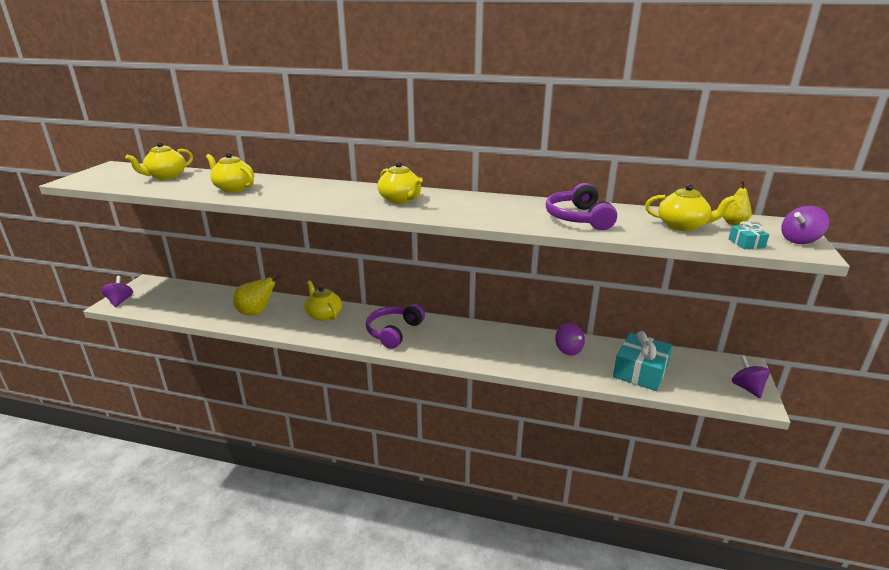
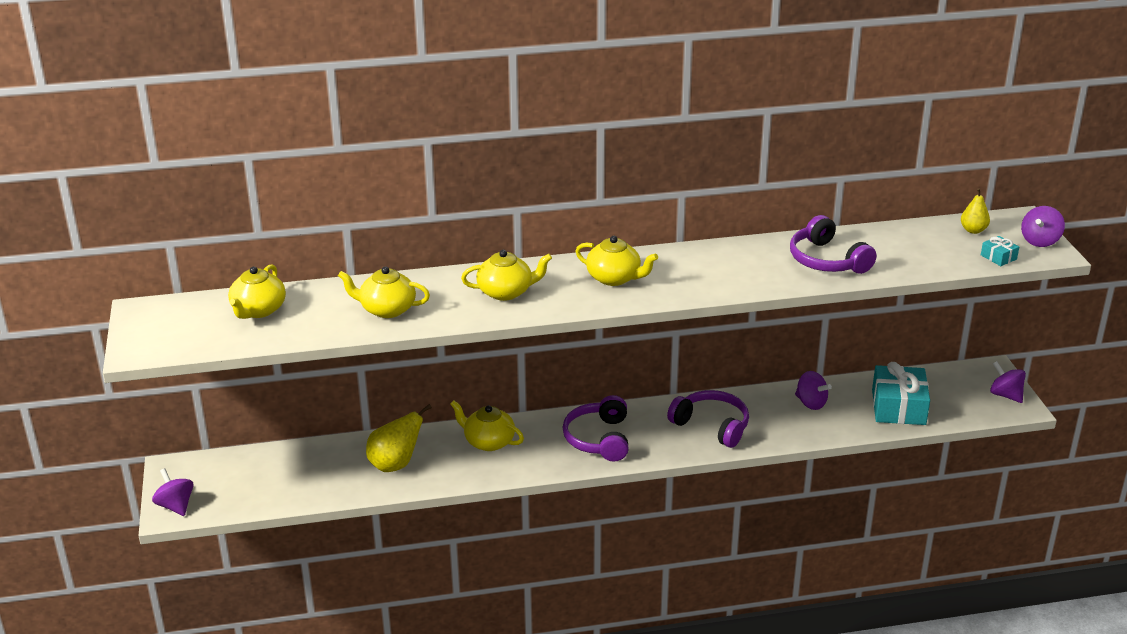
camera: 25 degrees left, 5 degrees up
(480, 345) = (712, 425): none -> purple headphones
(682, 226) = (930, 246): yellow teapot -> yellow teapot (506, 292)

